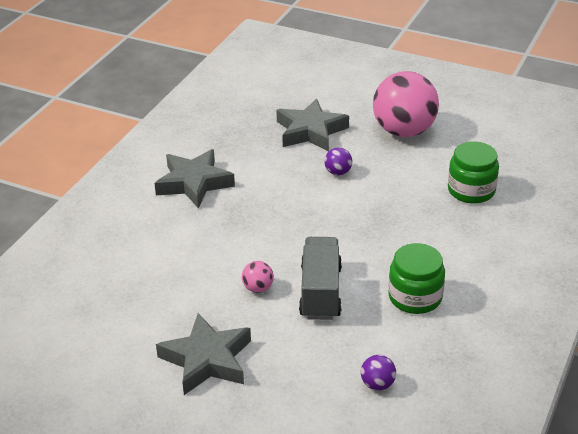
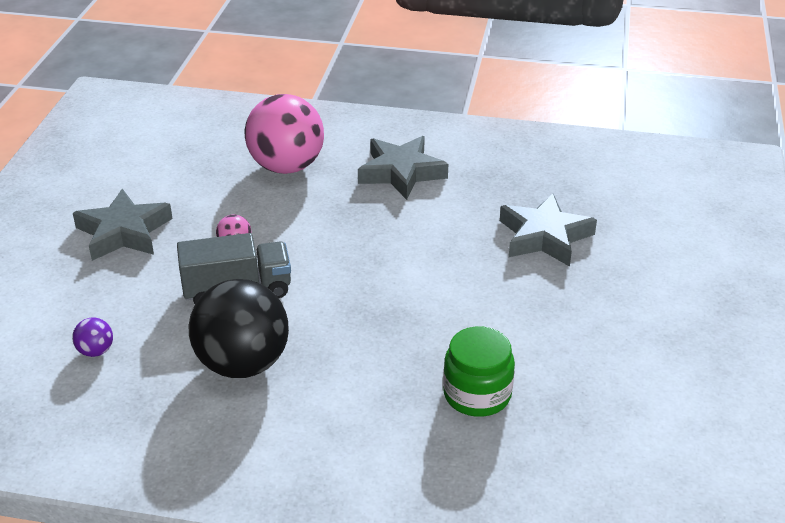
camera: 75 degrees right, 0 degrees up
(338, 172) = (466, 271): purple ball -> none
(404, 131) = (587, 316): pink ball -> pink ball (286, 167)
(415, 297) = (243, 364): green jar -> black ball

